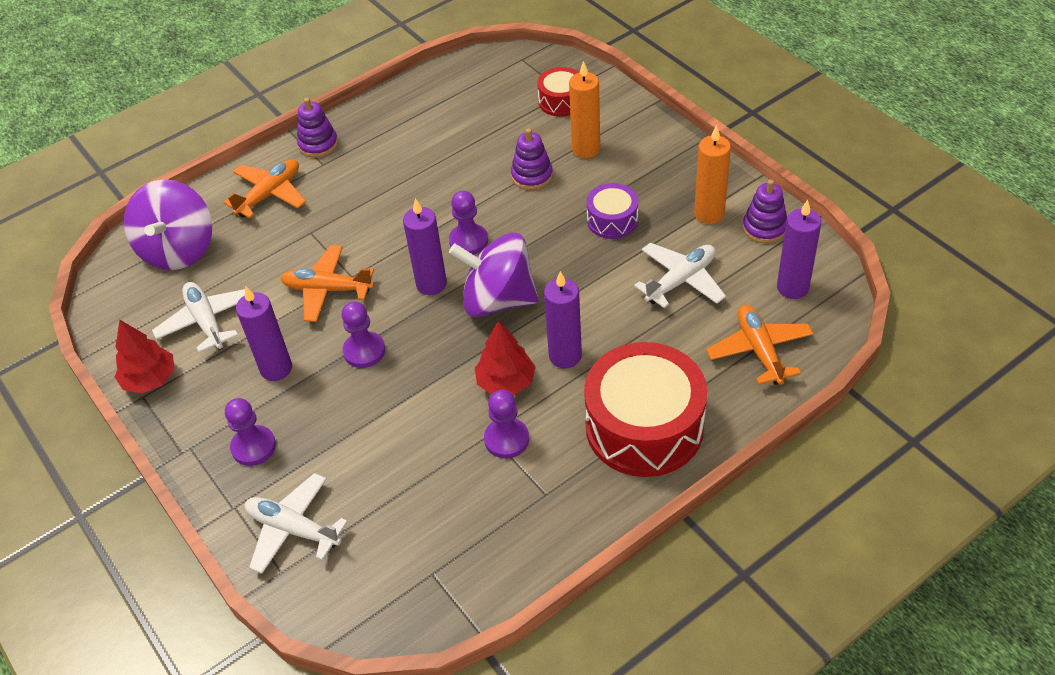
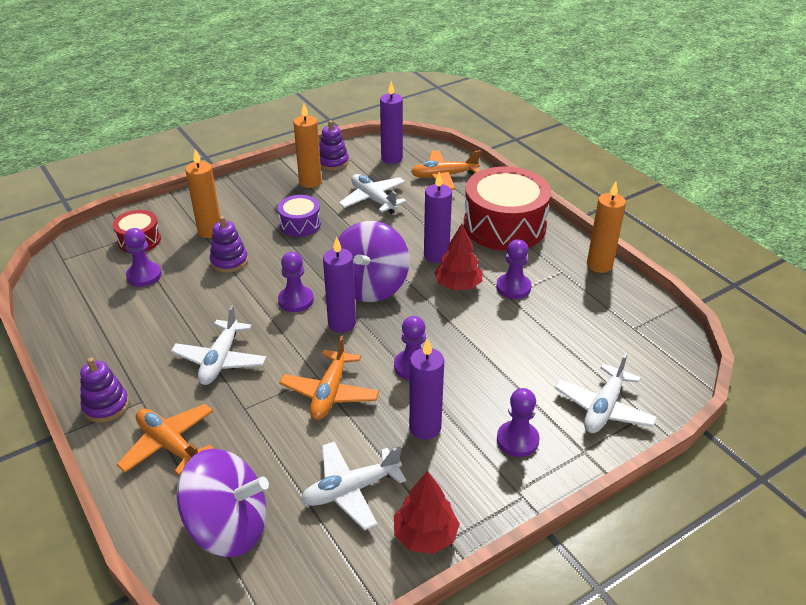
camera: 90 degrees left, 10 degrees down
(375, 203) = (220, 360): none -> white plane
(501, 120) = (144, 275): none -> purple pawn
(565, 540) = (599, 265): none -> orange candle

